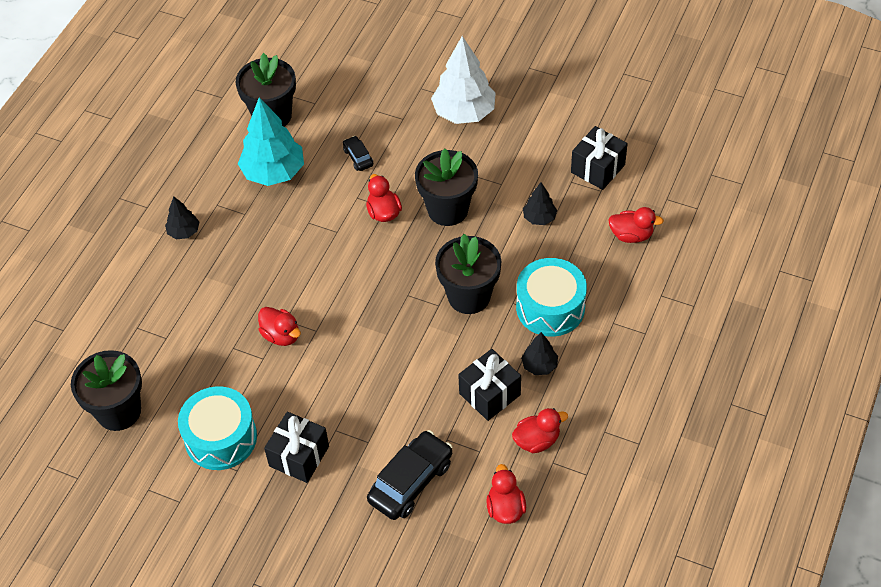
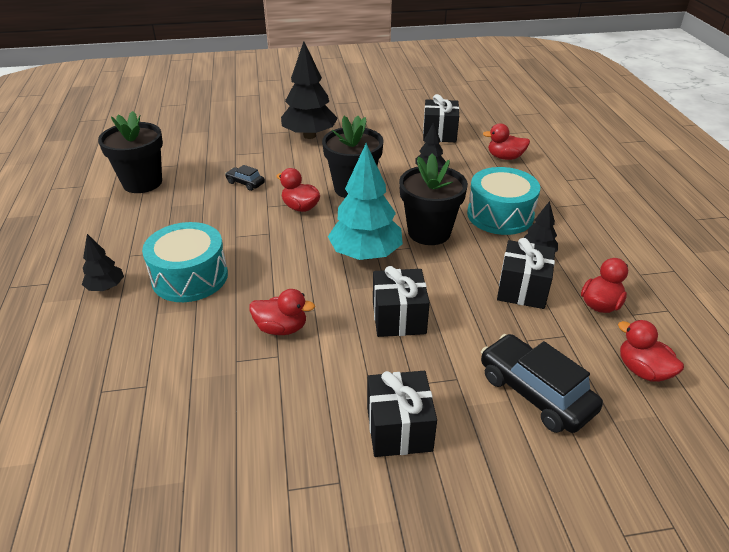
camera: 35 degrees left, 15 degrees down
(118, 411) = (130, 494): black flower pot -> none
(221, 438) = (291, 456): turquoise drum -> turquoise drum (190, 277)
(274, 172) = (173, 215): turquoise tree -> turquoise tree (366, 254)
(371, 370) = (399, 318): none -> black gift
(410, 481) = (535, 393): black car -> black car turned 45 degrees counterclockwise
(464, 113) = (309, 135): white tree -> black tree
(631, 235) = (505, 157): red duck -> red duck turned 150 degrees counterclockwise

